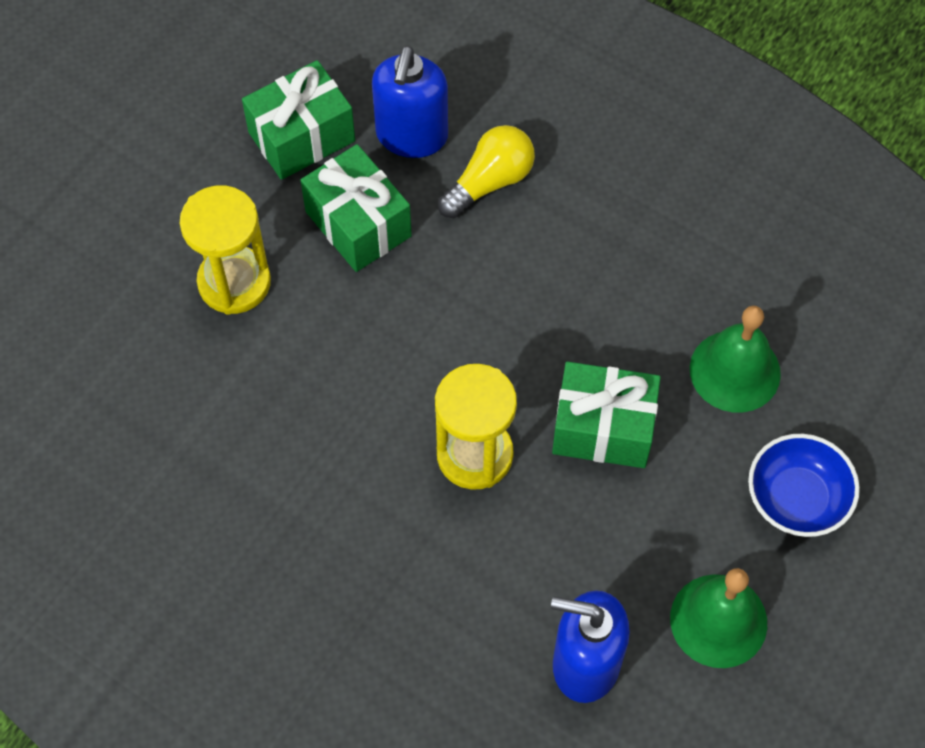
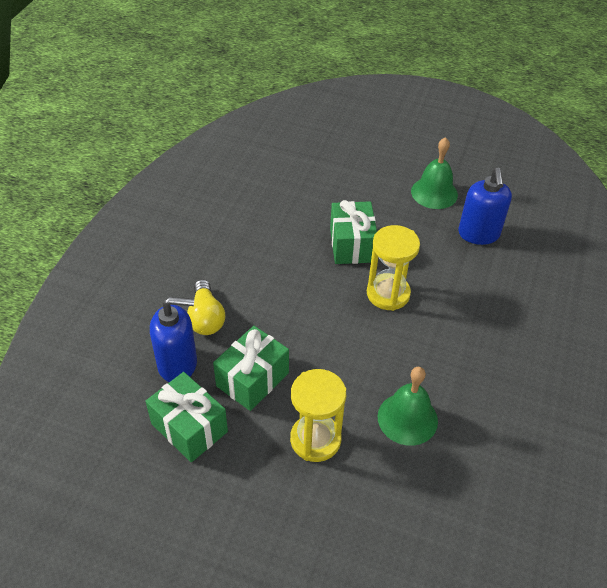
camera: 105 degrees left, 15 degrees down
(490, 182) = (206, 318): yellow light bulb -> yellow light bulb turned 135 degrees counterclockwise
(735, 371) = (301, 201): green bell -> green bell (407, 418)
(797, 498) = (361, 174): blue bowl -> none

